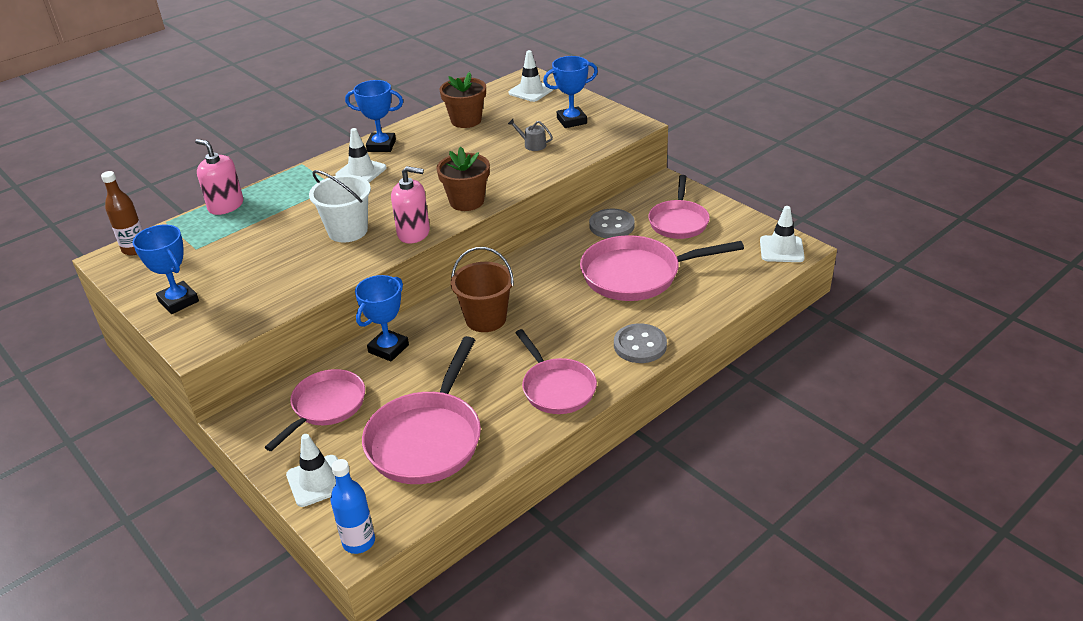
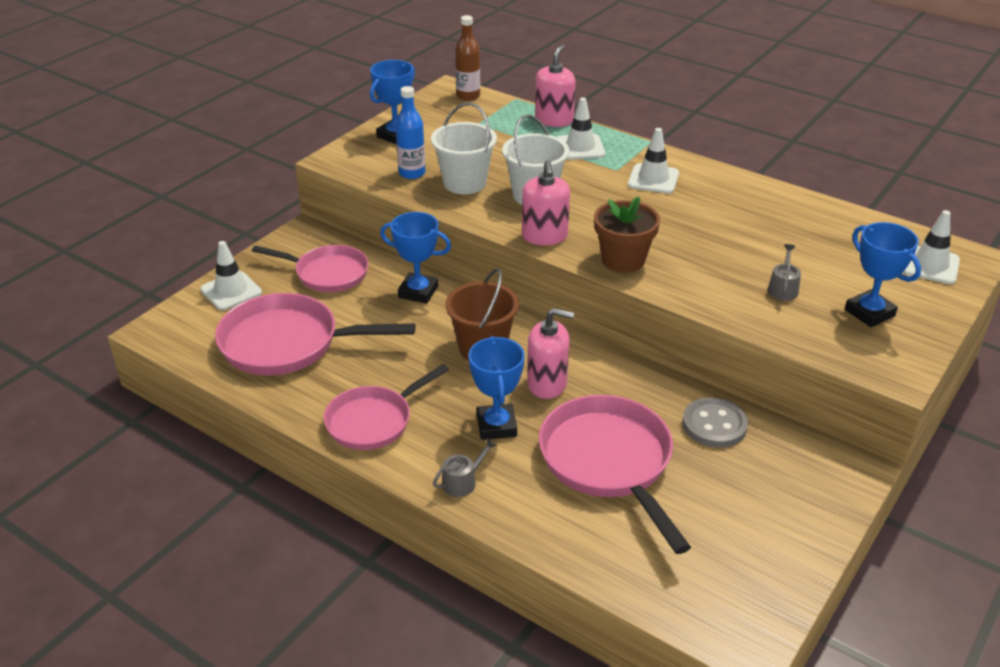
camera: 75 degrees right, 0 degrees up
(301, 266) = (464, 183): none -> white bucket
(359, 542) = (158, 330): blue bottle -> blue bottle (412, 173)
(381, 146) = (715, 180): blue trophy -> blue trophy (496, 426)
(466, 120) = (812, 227): brown flower pot -> none
(542, 291) = (547, 383): none -> pink soap dispenser
(640, 345) = (462, 481): grey button -> grey watering can
(678, 221) = (756, 492): pink pan -> none
(781, 249) = (734, 621): white traffic cone -> white traffic cone (580, 147)

